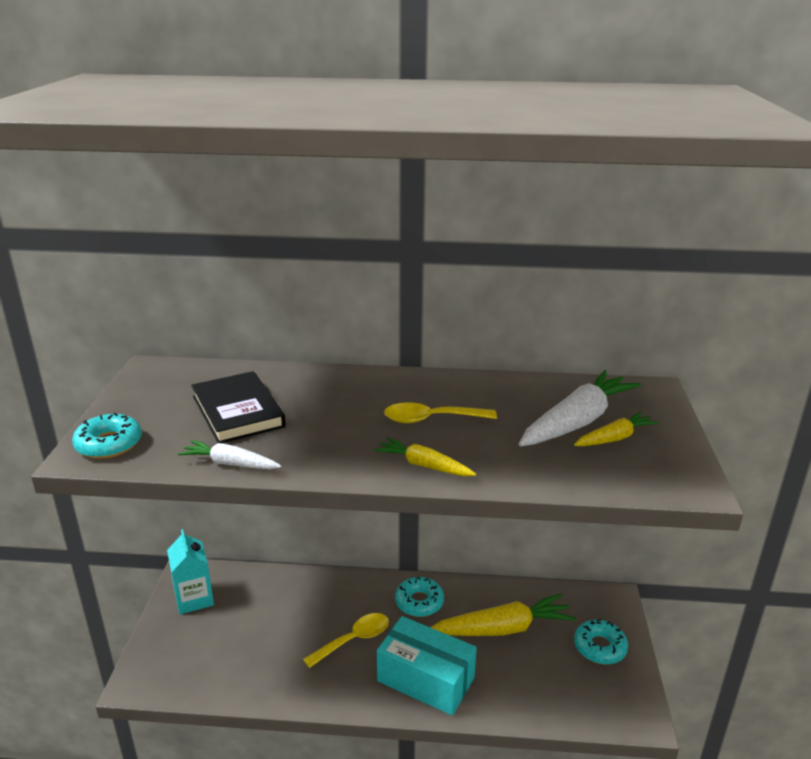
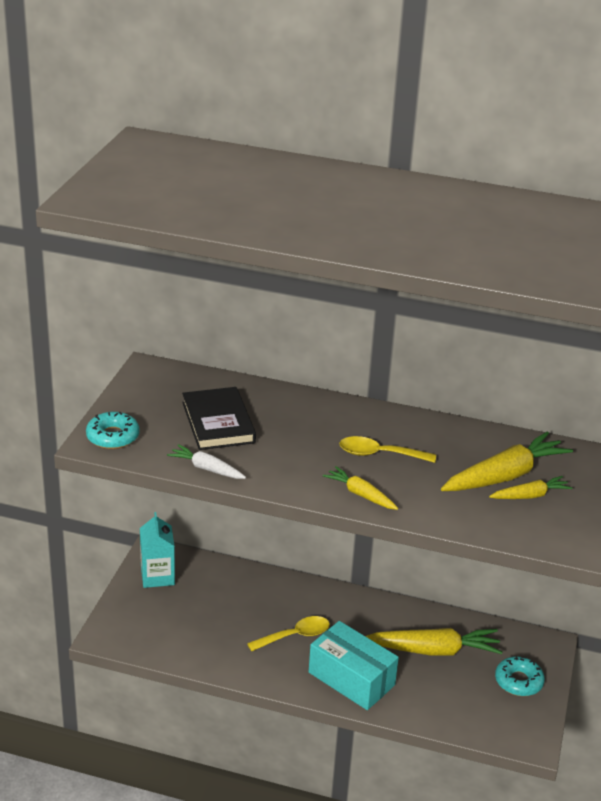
camera: 10 degrees right, 5 degrees up
(419, 602) = (362, 614): turquoise donut -> none
(577, 421) = (505, 476): white carrot -> yellow carrot

